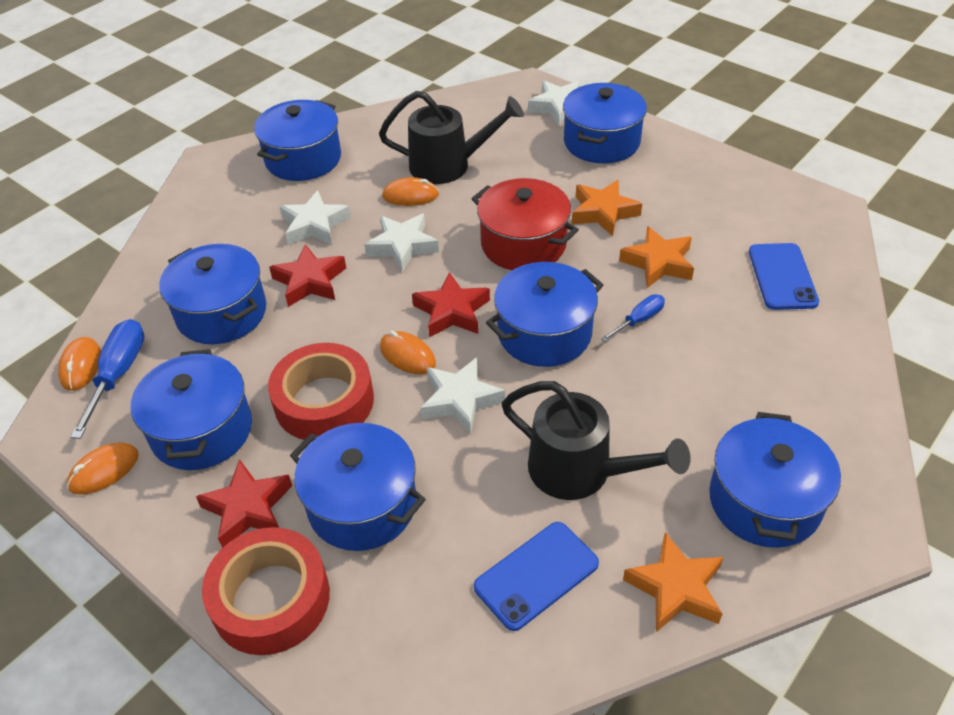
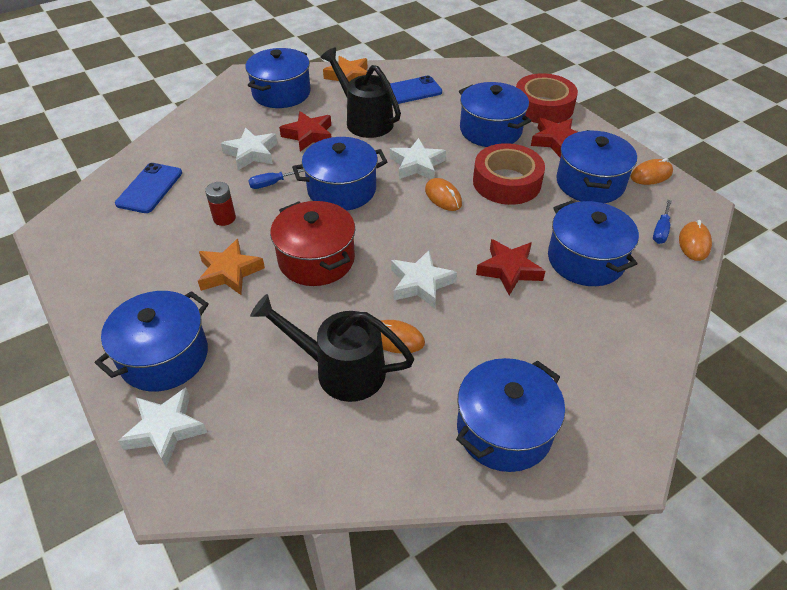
camera: 165 degrees left, 0 degrees up
(118, 374) = (661, 230): blue screwdriver -> blue screwdriver, size x0.60
(314, 225) = (499, 328): white star -> white star (251, 153)
(452, 311) = (400, 219): red star -> red star (308, 135)
(658, 263) = (224, 218): orange star -> red battery

